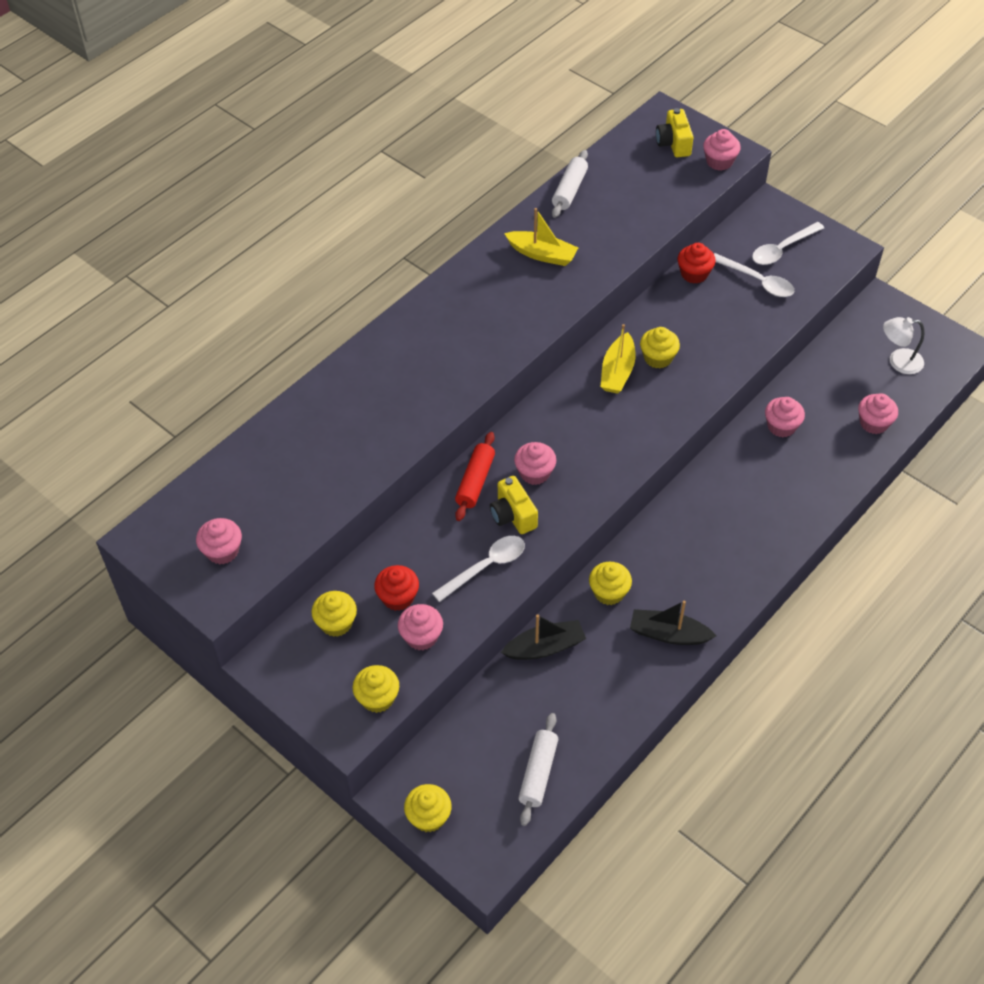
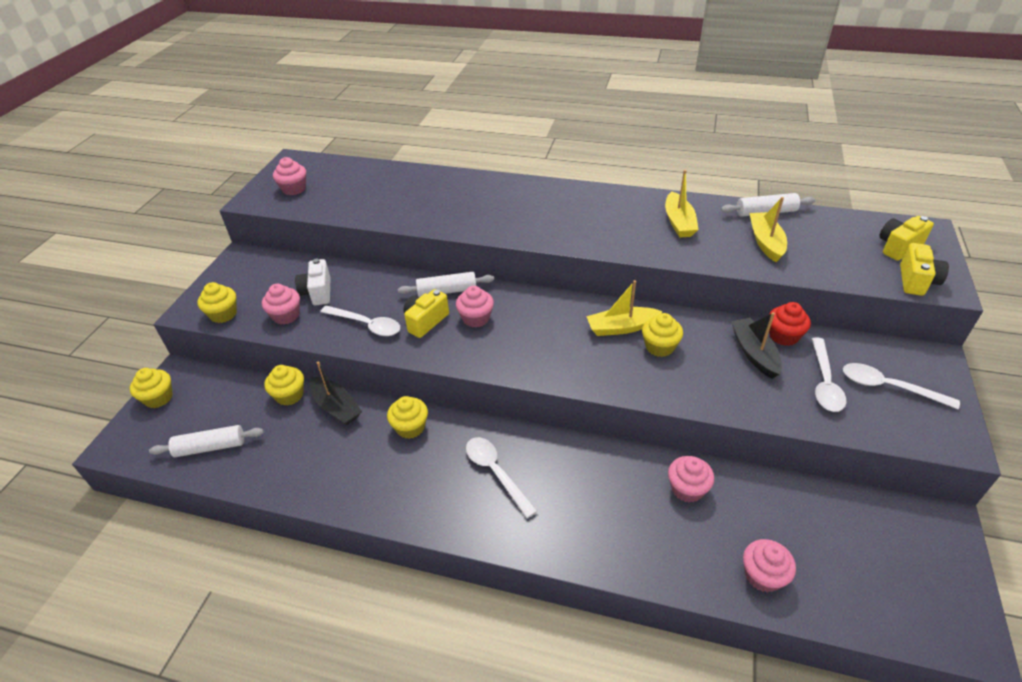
camera: 65 degrees right, 10 degrees down
(336, 623) = (284, 273): yellow cupcake -> yellow cupcake (289, 395)
(398, 597) = (318, 292): red cupcake -> white camera
(475, 482) = (447, 291): red rolling pin -> white rolling pin
(612, 215) = (765, 242): none -> yellow boat
(668, 634) = (384, 485): black boat -> black boat (754, 353)
(698, 545) = (496, 473): none -> white spoon
(719, 161) = (916, 281): pink cupcake -> yellow camera
(898, 361) = (876, 571): white lamp -> none

